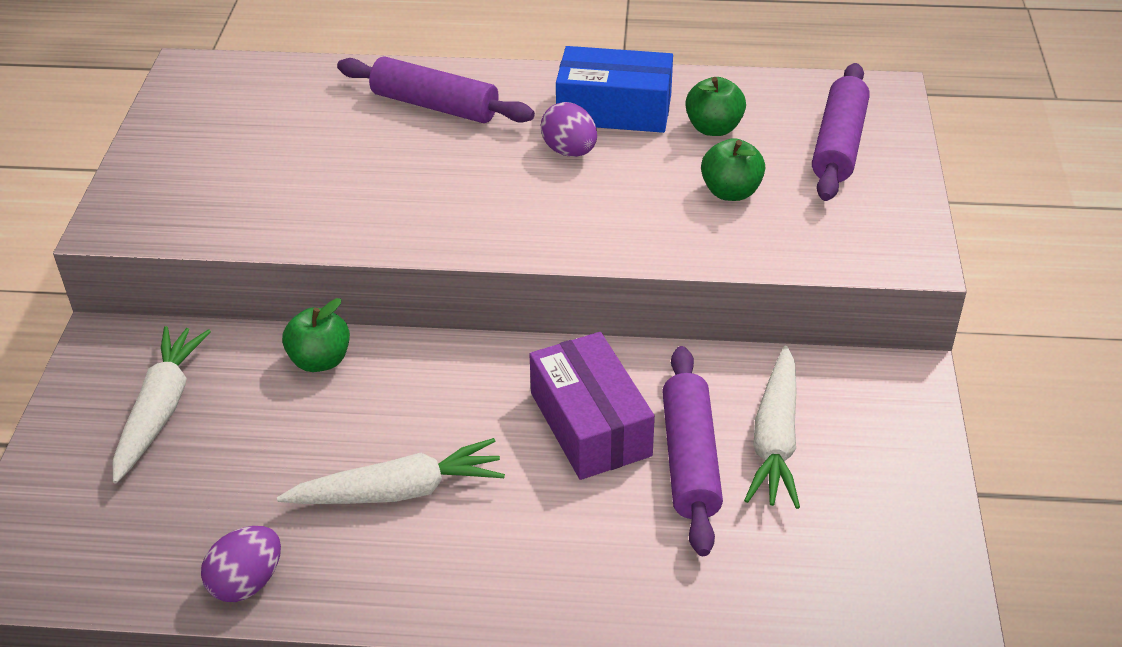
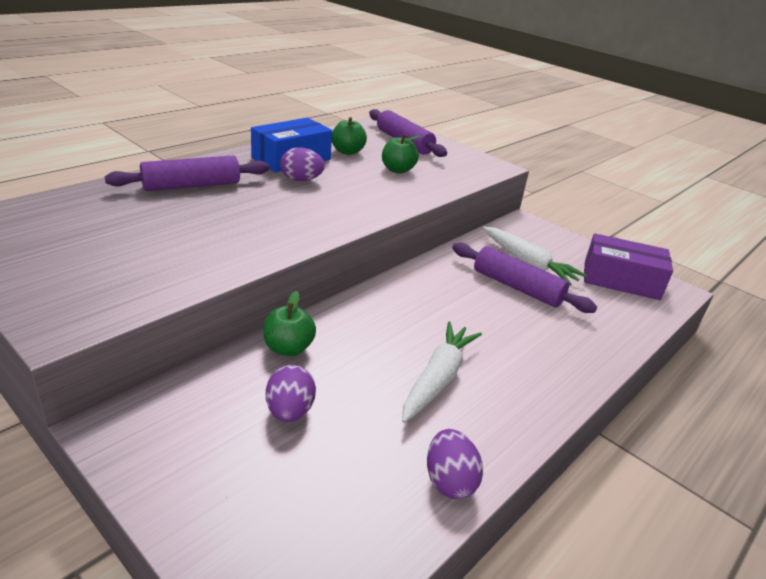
camera: 55 degrees left, 10 degrees down
(160, 410) = (230, 437): white carrot -> none
(230, 422) = (290, 411): none -> purple egg
(590, 424) = (461, 297): purple box -> purple box (621, 280)

